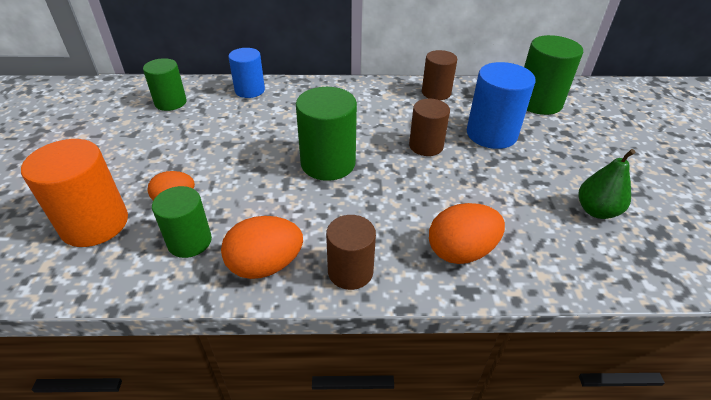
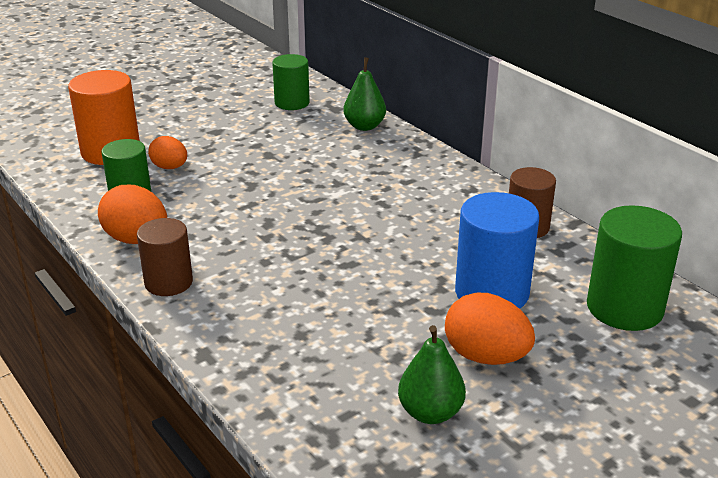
camera: 55 degrees right, 10 degrees down
(250, 90) = (364, 126): blue cylinder -> green pear
(328, 163) = (302, 213): green cylinder -> none
(426, 146) = (406, 257): brown cylinder -> none
(461, 251) = (255, 334): orange egg -> orange egg (486, 356)

